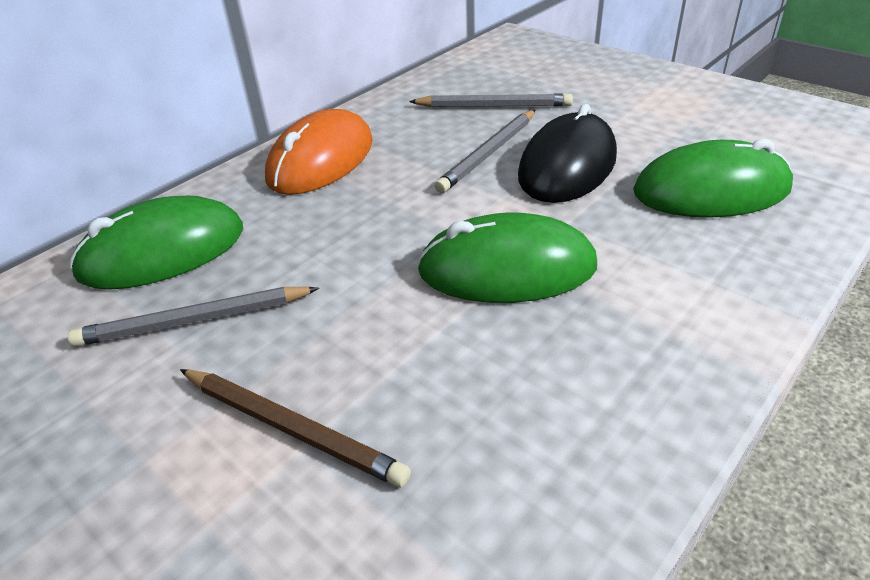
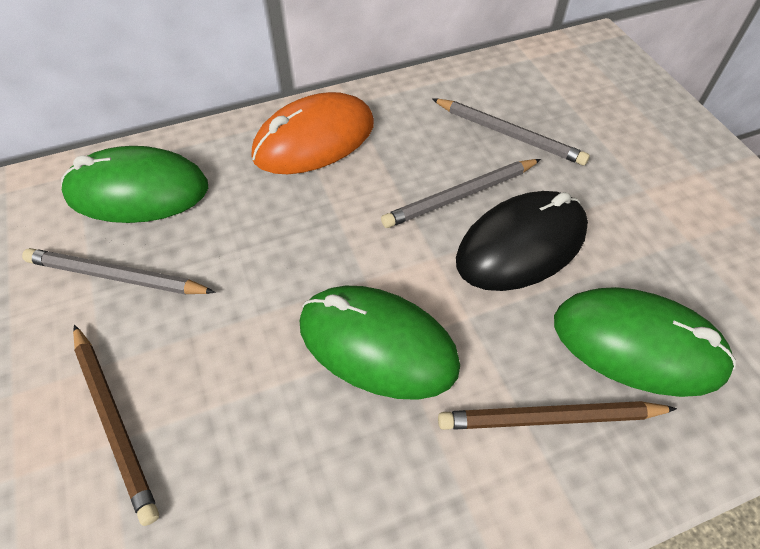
camera: 25 degrees right, 15 degrees up
(691, 257) = (550, 418): none -> brown pencil

